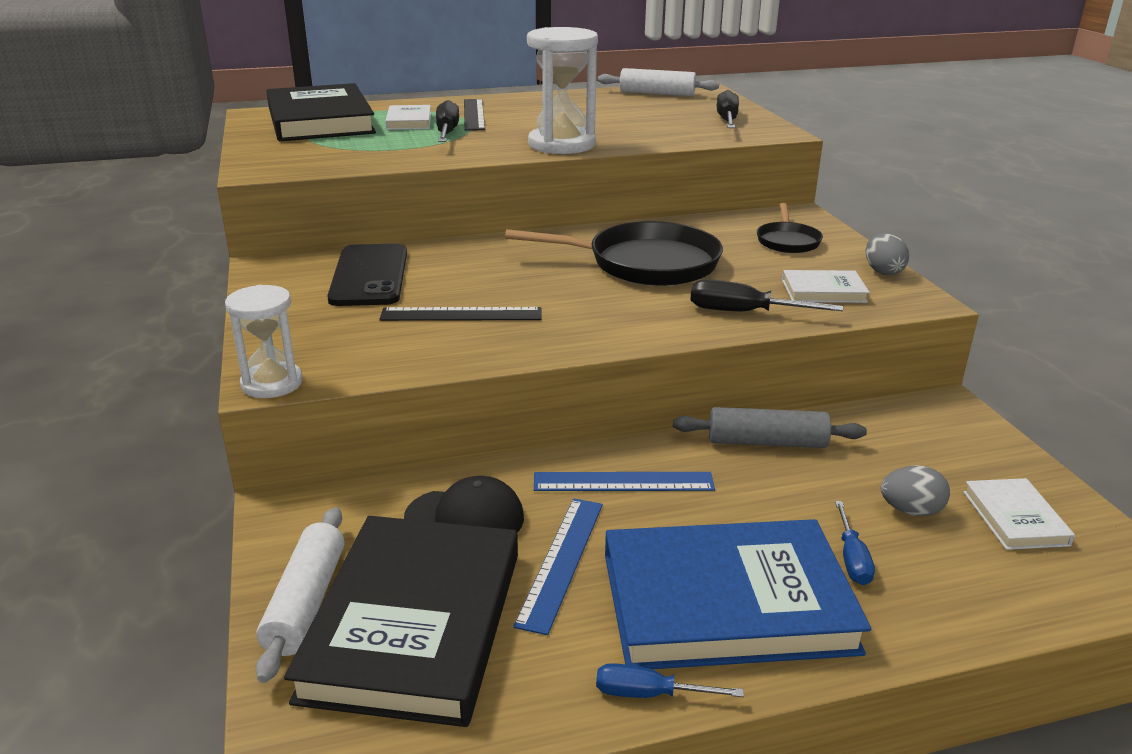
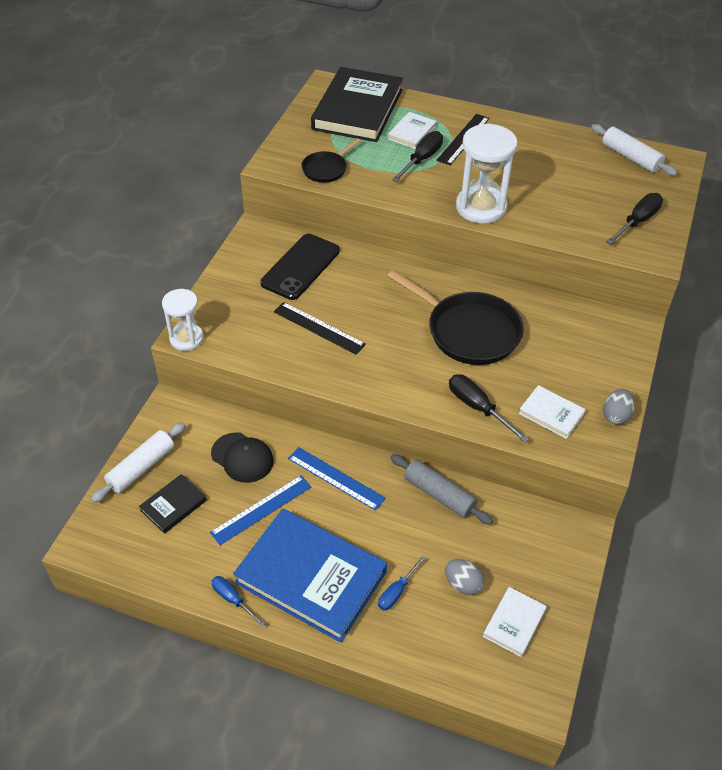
camera: 35 degrees right, 20 degrees up
(414, 624) = (173, 505): black book -> black book, size x0.46
(787, 241) = (589, 352): black pan -> black pan (326, 169)

